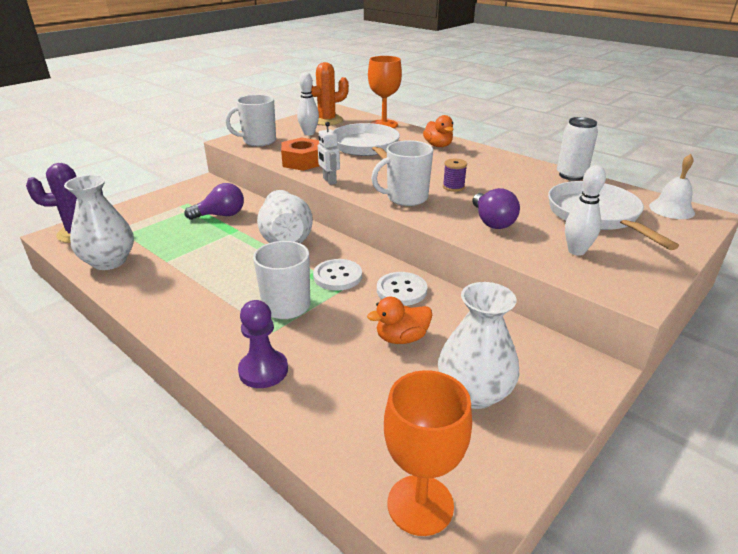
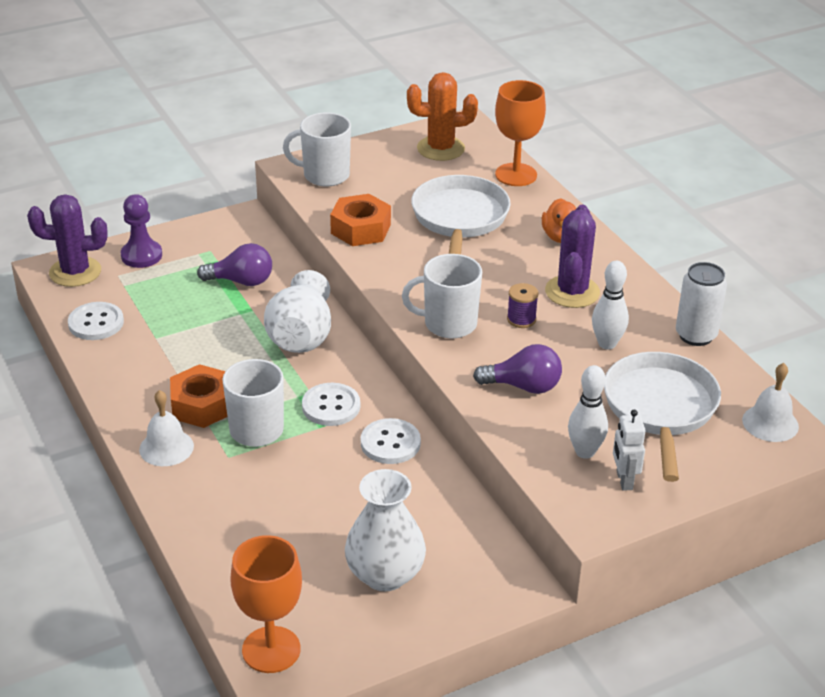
camera: 20 degrees right, 5 degrees up
(109, 261) = (96, 323): white vase -> white button
(211, 338) = (166, 447): none -> white bell
(229, 298) = (202, 405): none -> orange nut
(263, 370) = (200, 496): purple pawn -> purple pawn (141, 255)
(309, 133) = (400, 173): white bowling pin -> white bowling pin (607, 344)
(329, 181) = (374, 273): white robot -> white robot (624, 480)
(401, 338) = (353, 499): orange duck -> none
(472, 168) = (572, 292): none -> purple cactus
(492, 222) = (523, 386): purple light bulb -> purple light bulb turned 90 degrees counterclockwise

